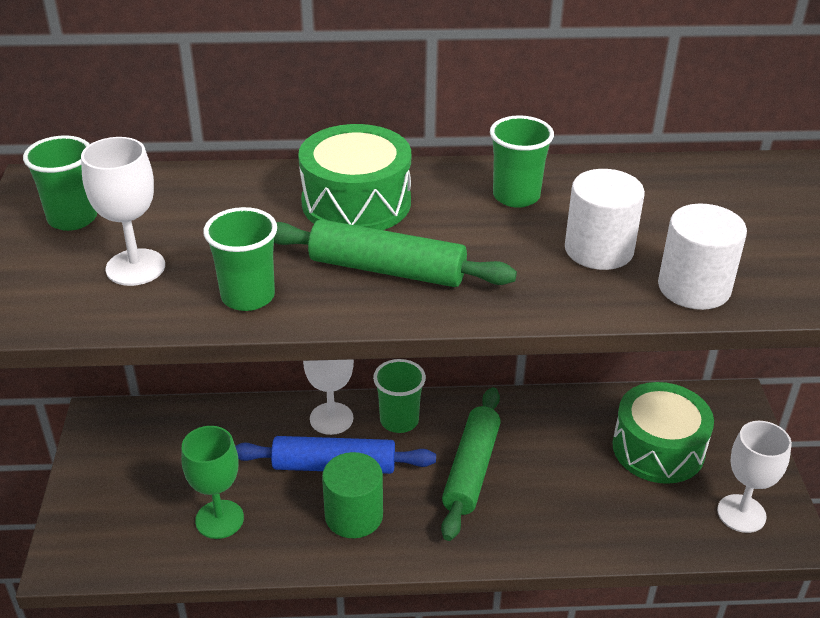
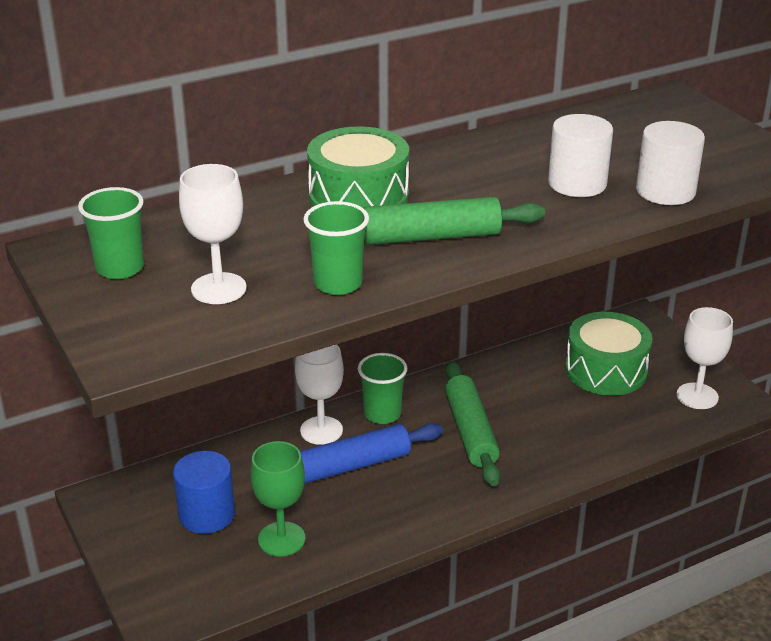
camera: 25 degrees left, 5 degrees down
(174, 469) = (206, 514): none -> blue cylinder
(354, 516) = (398, 497): green cylinder -> none
(516, 196) = (481, 162): green cup -> none

